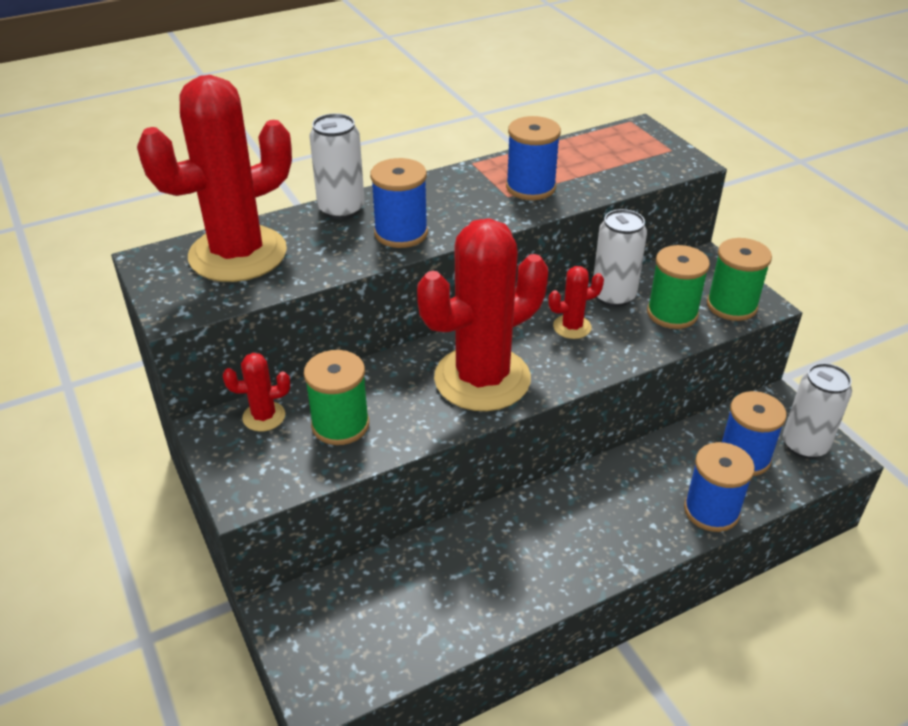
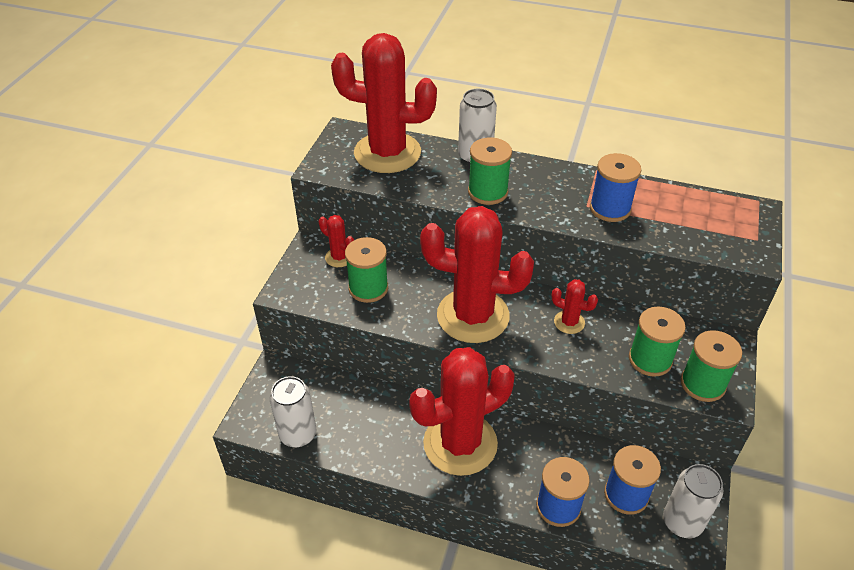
camera: 45 degrees right, 5 degrees up
(401, 233) = (488, 192): blue spool -> green spool
(567, 527) = (460, 443): none -> red cactus
(613, 296) = (625, 321): white can -> white can (298, 434)

